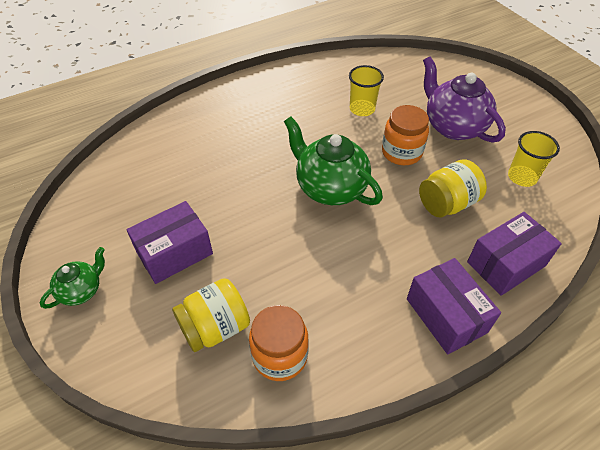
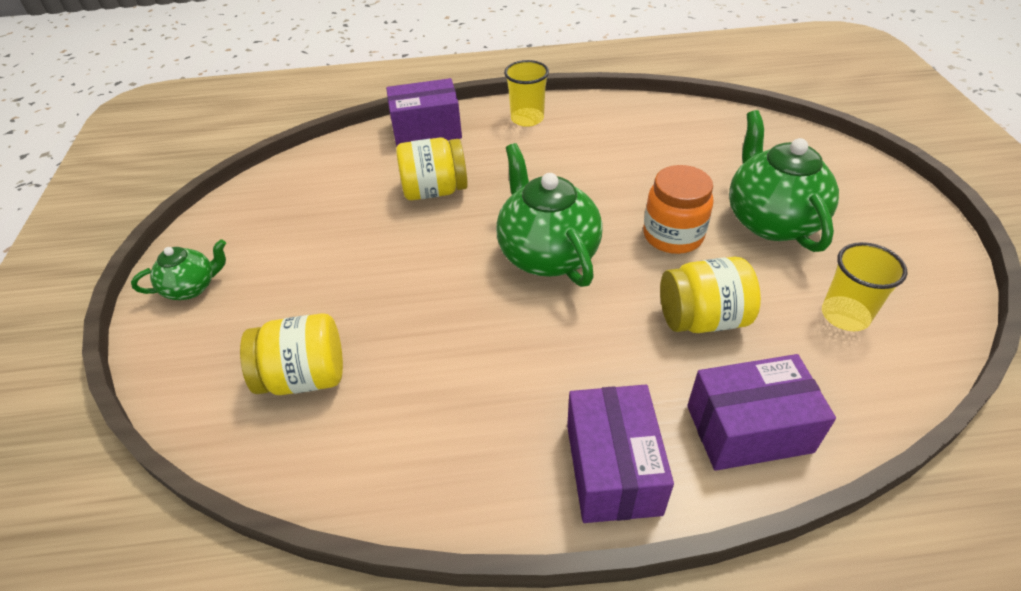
camera: 25 degrees right, 5 degrees down
(174, 253) = (313, 277): purple box -> purple box (426, 130)
(225, 162) = (434, 191): none -> yellow jar
(280, 356) = (358, 439): orange jar -> none
(362, 109) = (648, 169): yellow cup -> yellow cup (527, 119)
(453, 126) = (770, 220): purple teapot -> green teapot

